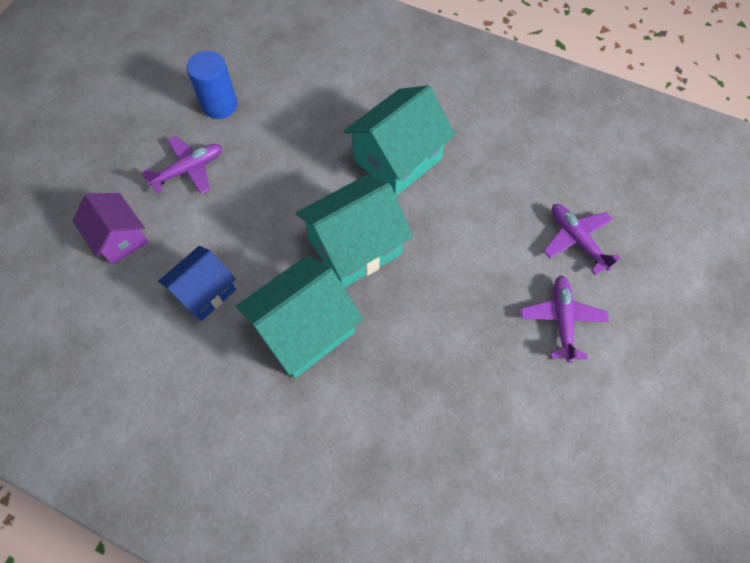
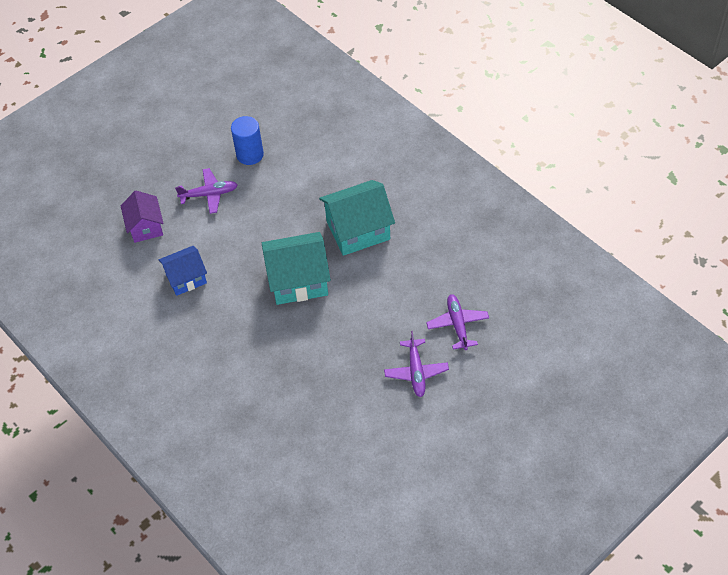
camera: 25 degrees right, 10 degrees down
(304, 329) = (240, 322): turquoise house -> none
(561, 319) = (416, 372): purple plane -> purple plane turned 150 degrees clockwise

